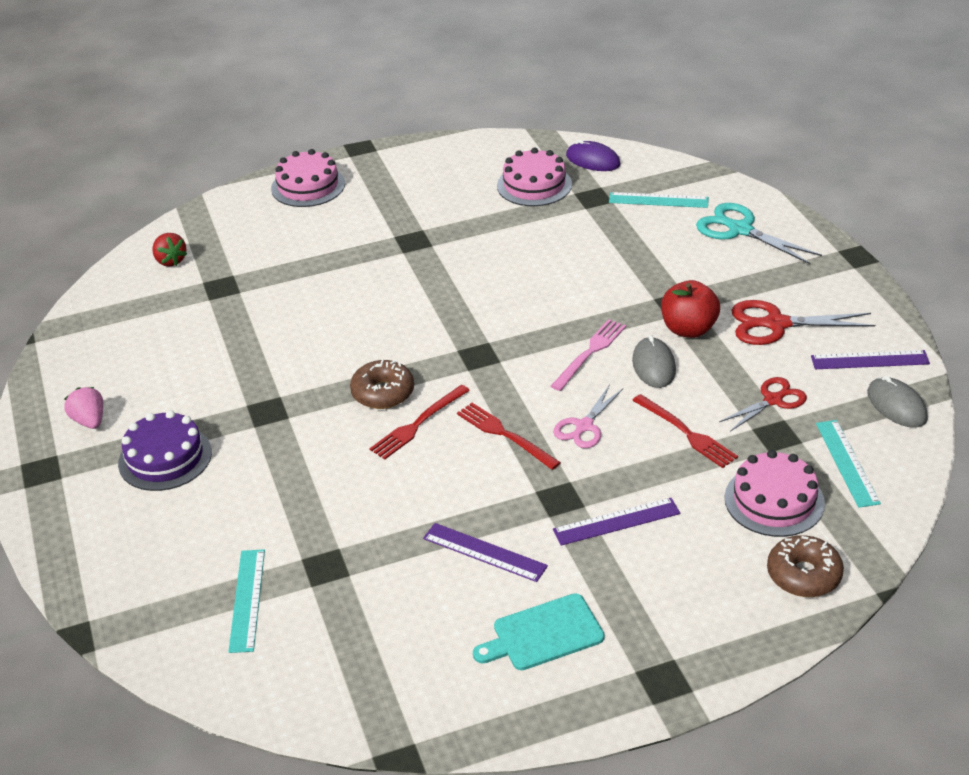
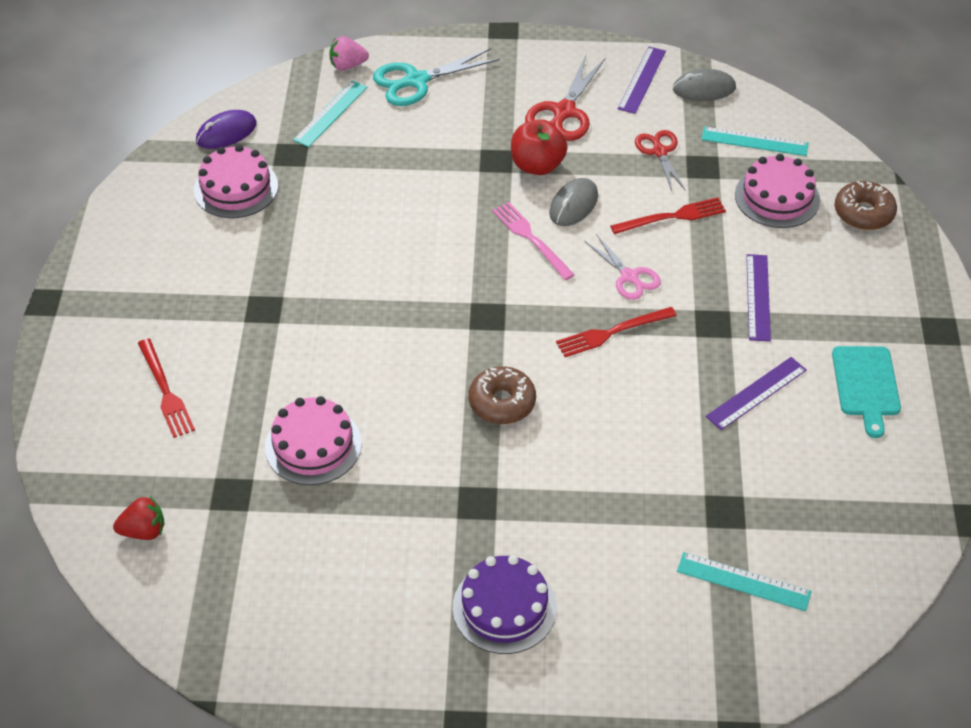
camera: 70 degrees left, 10 degrees up
(89, 421) = (403, 667): pink strawberry -> pink strawberry (347, 65)
(308, 186) = (87, 367): pink cake -> pink cake (313, 445)
(418, 424) = (563, 389): red fork -> red fork (165, 391)
(653, 365) = (573, 205): grey mouse -> grey mouse turned 75 degrees counterclockwise

